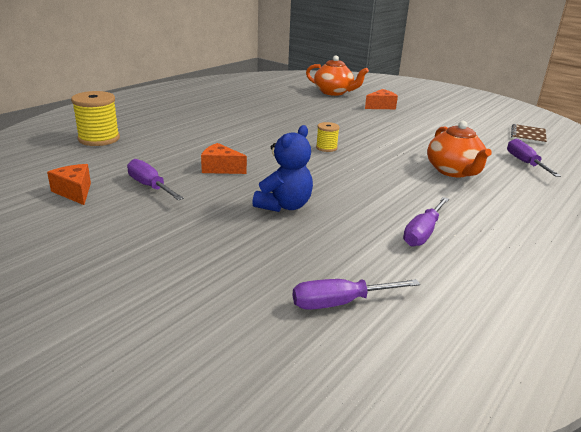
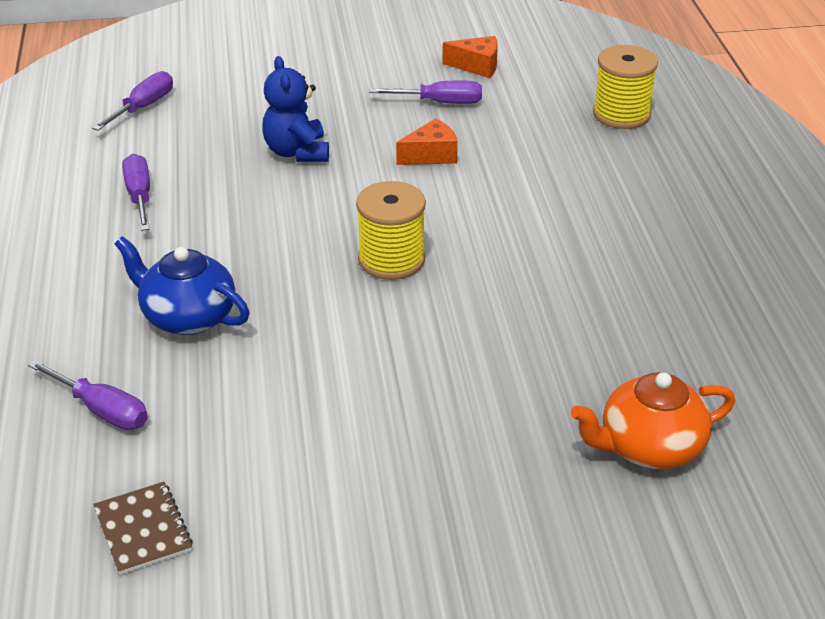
camera: 135 degrees right, 10 degrees up
(326, 148) = (391, 260): yellow spool -> yellow spool, size x1.82
(381, 106) = (495, 451): orange cheese -> none
(454, 171) = (187, 317): orange teapot -> blue teapot

